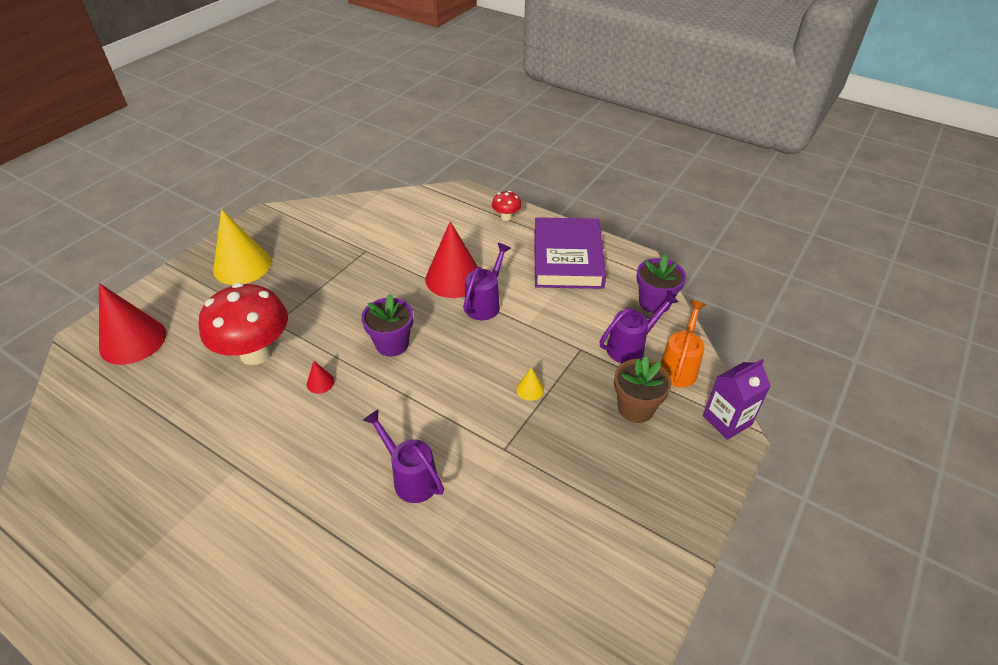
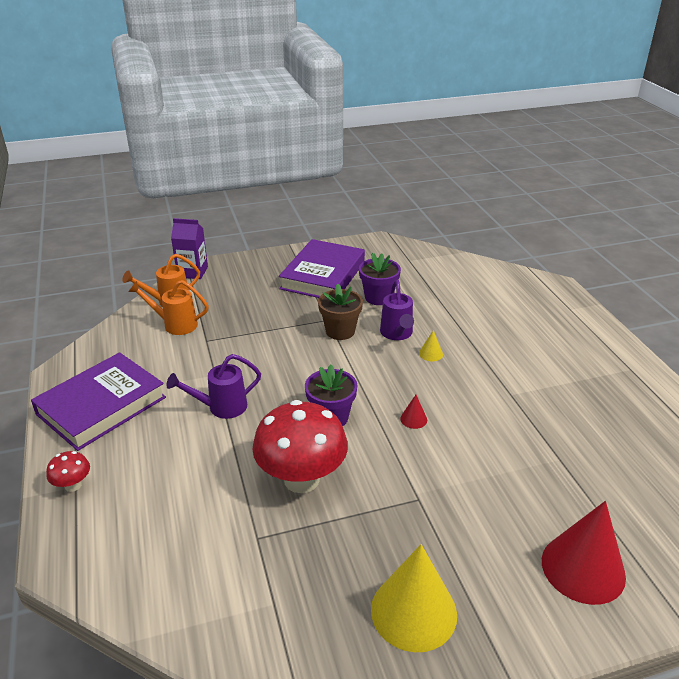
camera: 140 degrees left, 10 degrees down
(256, 353) = (454, 477): red mushroom -> red mushroom (301, 479)
(454, 278) = (215, 446): red cone -> none
(530, 389) = (272, 337): yellow cone -> yellow cone (431, 354)
(590, 524) = (323, 275): none -> purple book
(630, 347) = (175, 325): purple watering can -> orange watering can
(635, 408) = (228, 299): brown flower pot -> brown flower pot (340, 331)
(654, 302) = (110, 338): purple flower pot -> purple flower pot (378, 297)

